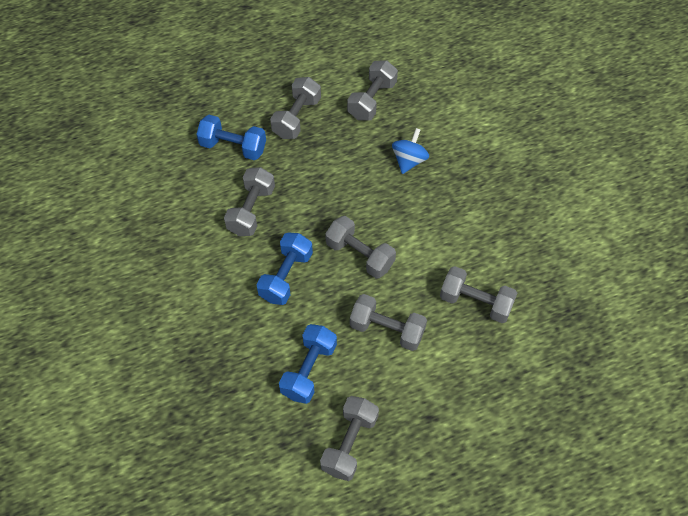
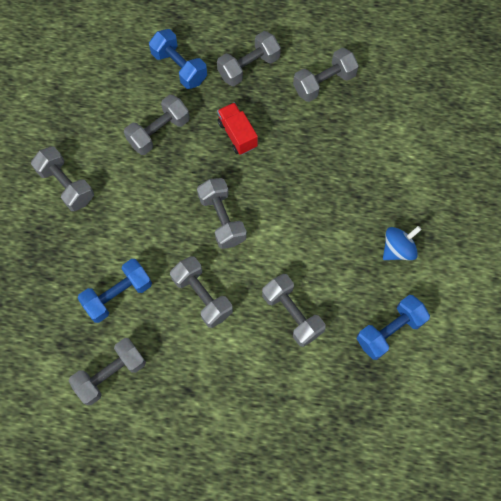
camera: 30 degrees right, 10 degrees up
(193, 299) = (66, 185): none -> grey dumbbell
(286, 276) = (150, 205): blue dumbbell -> blue dumbbell (389, 331)
(325, 178) = (237, 134): none -> red truck
(409, 160) = (319, 155): blue spinning top -> blue spinning top (397, 249)

